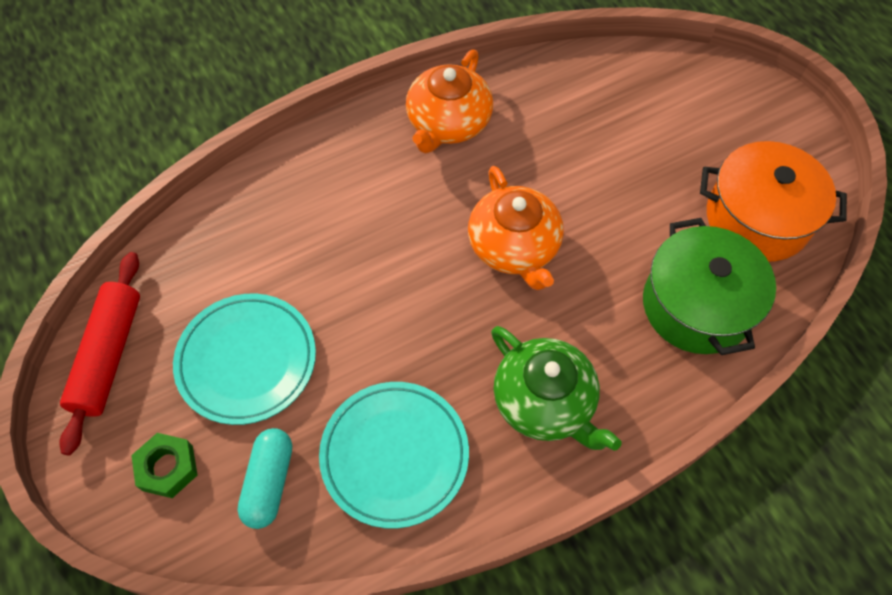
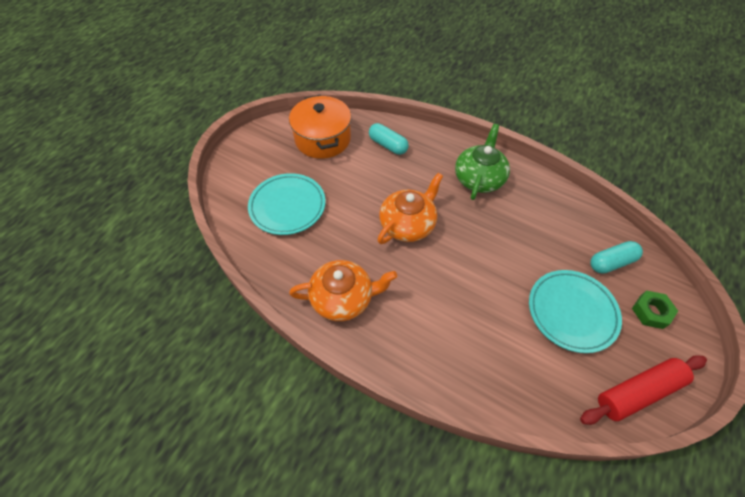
camera: 120 degrees left, 5 degrees down
(394, 455) = (552, 220): turquoise plate -> turquoise plate (287, 206)
(696, 305) = (388, 145): green pot -> turquoise capsule

